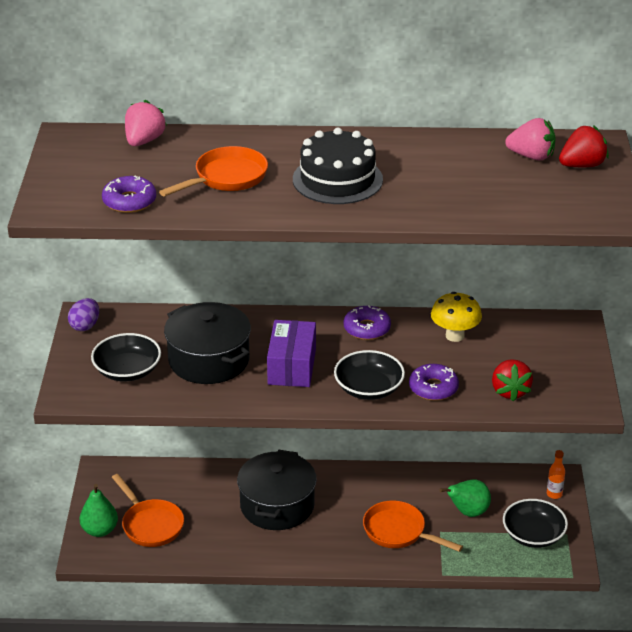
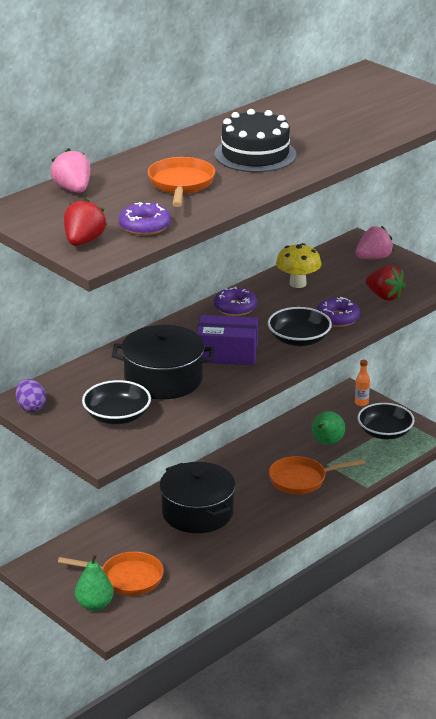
camera: 45 degrees left, 5 degrees down
(292, 366) = (227, 353): purple box -> purple box turned 45 degrees counterclockwise
(531, 156) = (344, 93): pink strawberry -> pink strawberry (374, 258)
(582, 165) = (382, 86): red strawberry -> red strawberry (83, 241)

